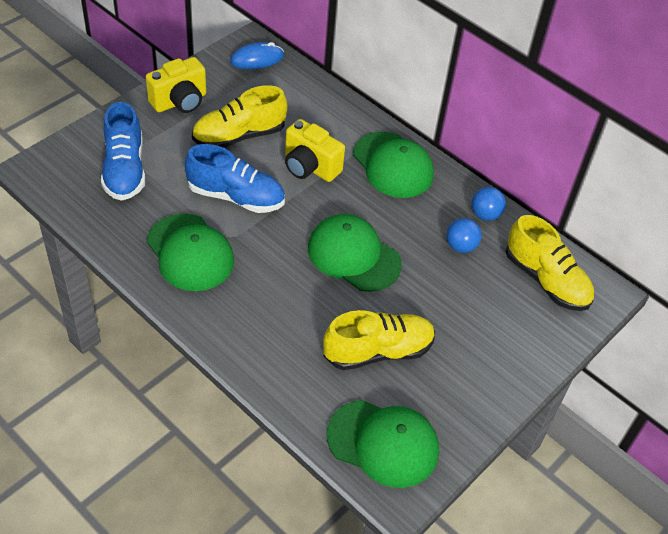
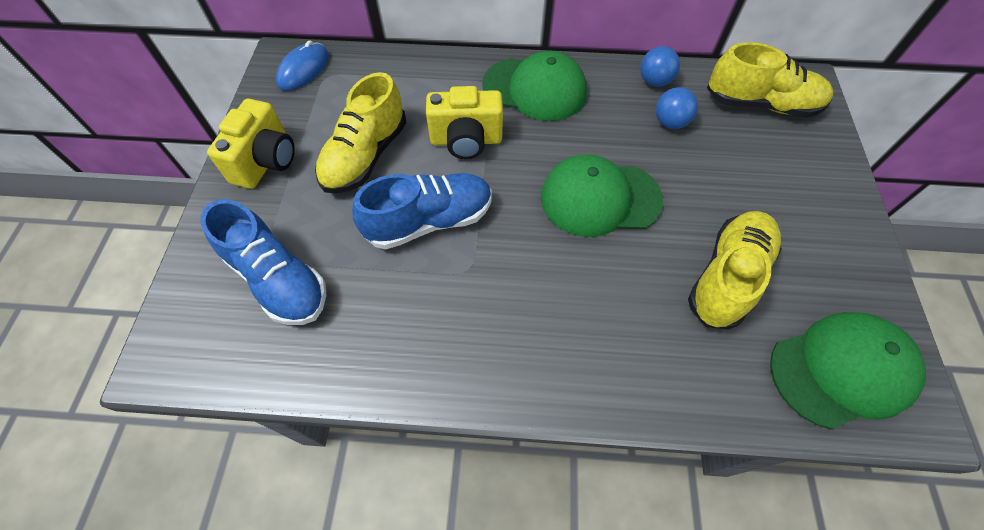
camera: 35 degrees left, 10 degrees up
(190, 252) = (448, 319): green cap -> none

